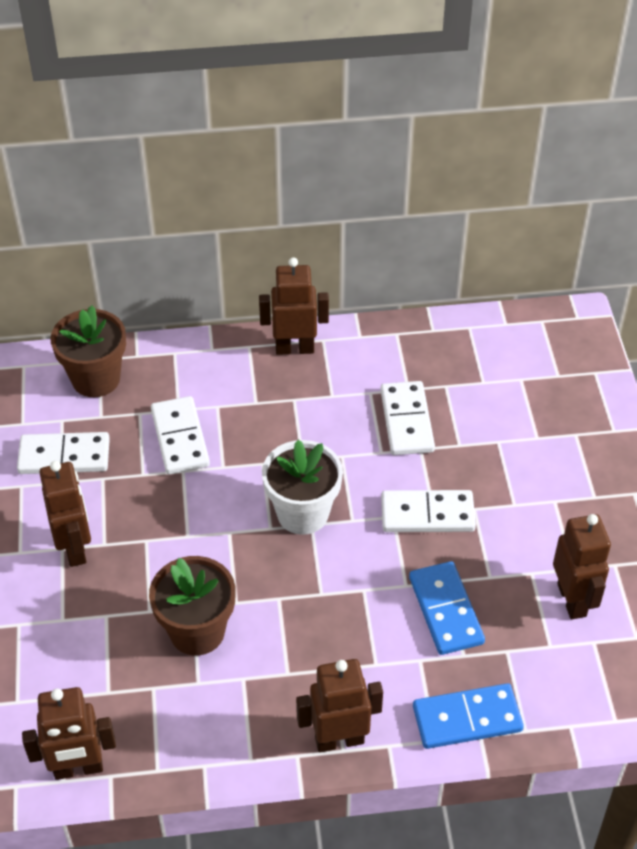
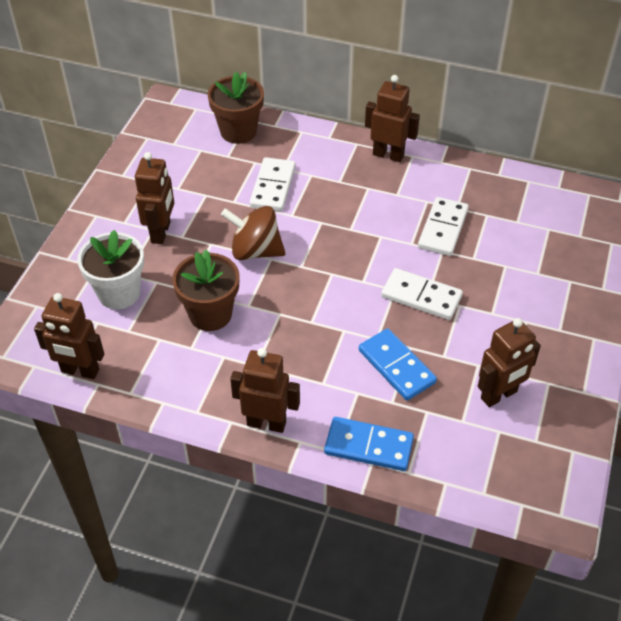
camera: 25 degrees right, 0 degrees up
(64, 456) = (188, 172): white domino -> none
(205, 529) = (255, 251): none -> brown spinning top
(302, 513) = (330, 264): white flower pot -> white flower pot (119, 293)
(446, 610) = (396, 366): blue domino -> blue domino turned 45 degrees counterclockwise
(572, 600) = (499, 395): brown robot -> brown robot turned 45 degrees clockwise

